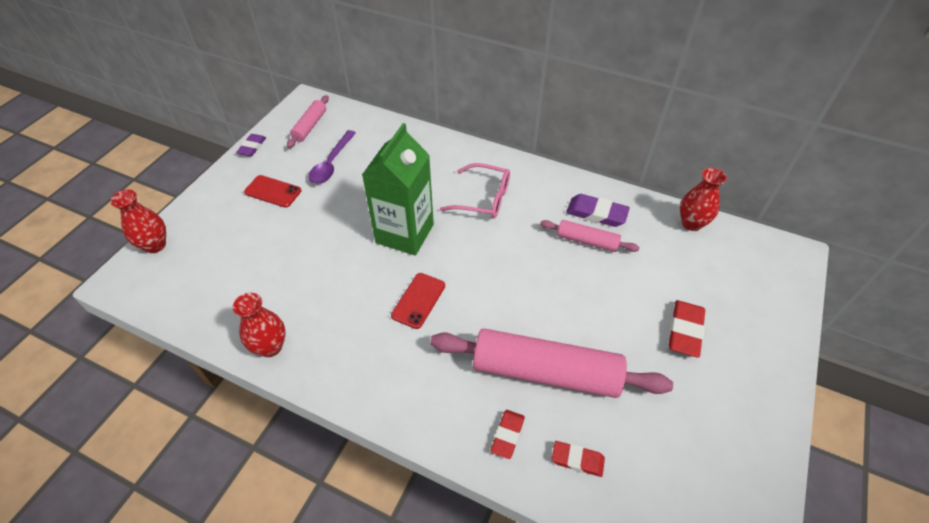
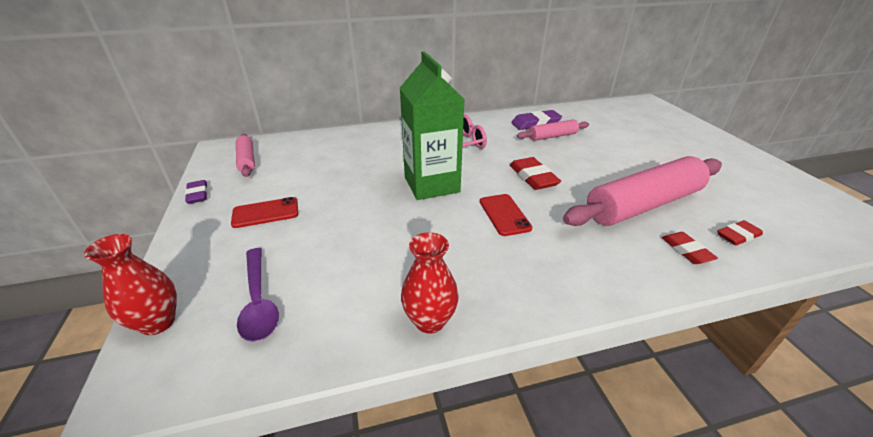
camera: 40 degrees left, 15 degrees down
(331, 163) = (303, 173): purple spoon -> purple spoon (258, 301)
(685, 331) = (665, 149): red eraser -> red eraser (533, 177)
(691, 223) = (587, 108): red vase -> none

